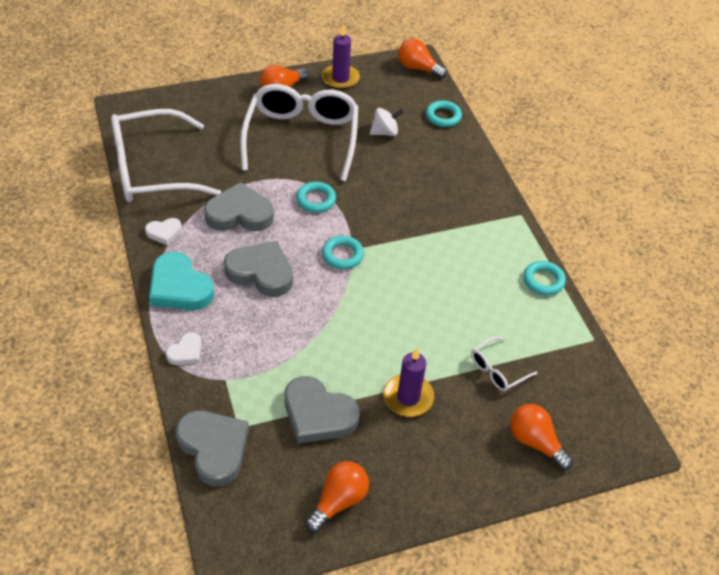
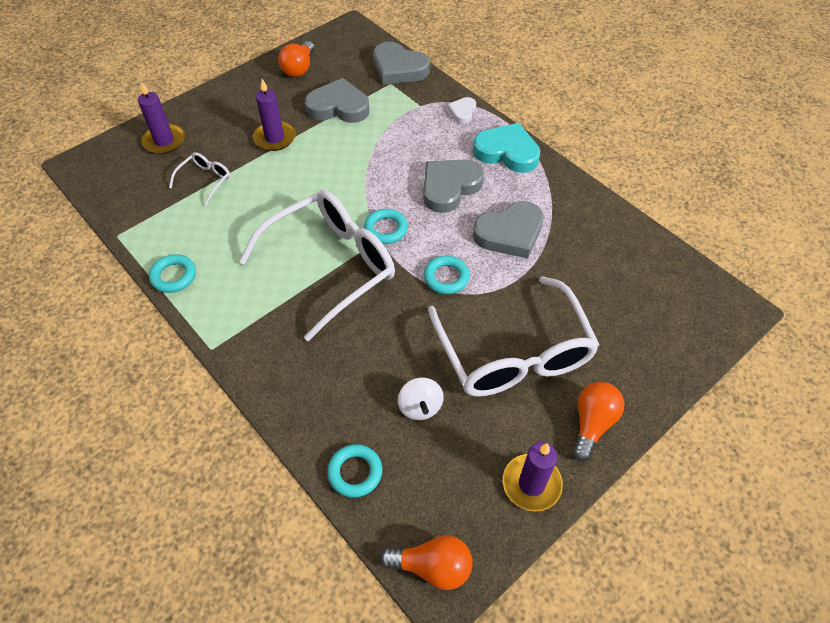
camera: 160 degrees right, 5 degrees up
(152, 170) = (631, 246): white glasses -> white glasses (330, 266)
(164, 232) = (561, 190): white heart -> none
(261, 272) = (449, 187): grey heart -> grey heart turned 135 degrees clockwise
(385, 132) = (420, 407): white spinning top -> white spinning top turned 60 degrees counterclockwise
(535, 442) = (164, 141): orange light bulb -> purple candle

